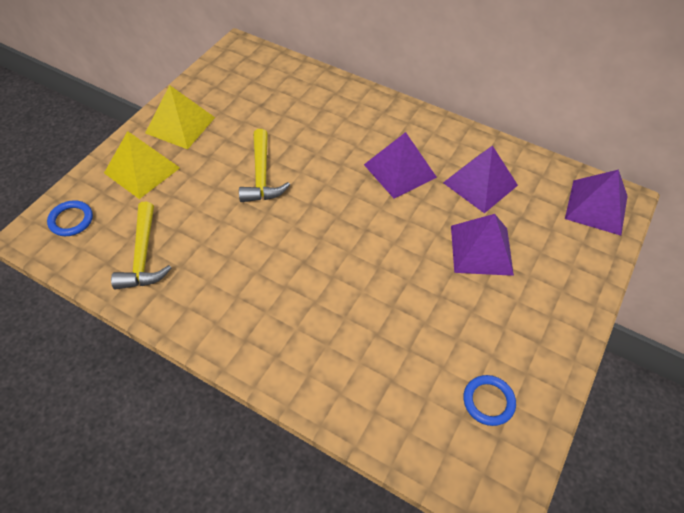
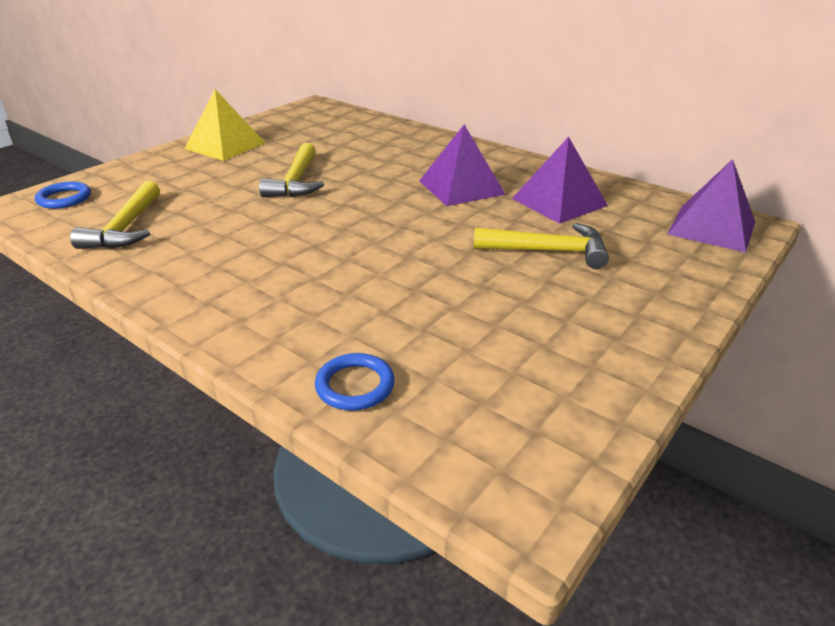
camera: 10 degrees right, 20 degrees down
(142, 170) = (165, 171): yellow pyramid -> none
(481, 249) = (548, 251): purple pyramid -> yellow hammer
(488, 401) = (527, 390): blue ring -> blue ring (355, 385)

